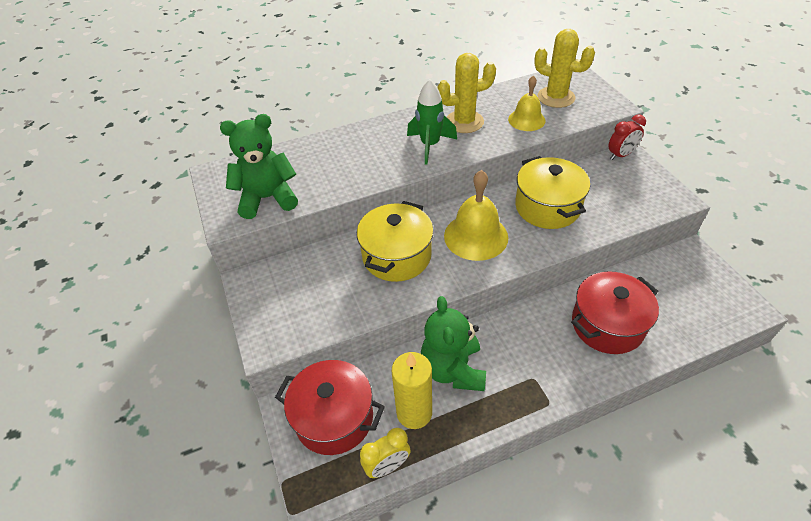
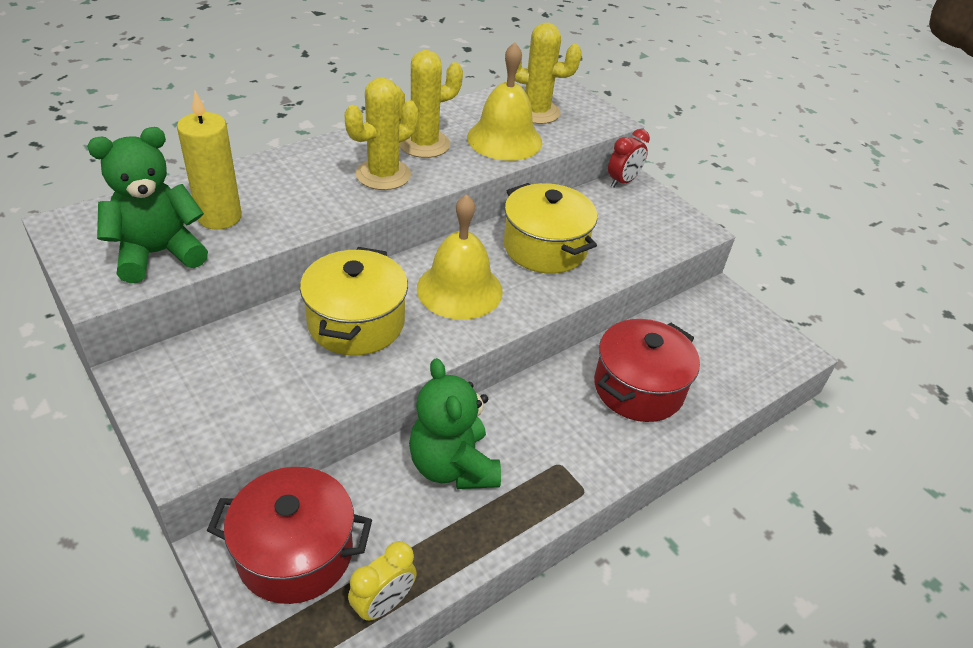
camera: 20 degrees left, 5 degrees down
(414, 413) = (409, 529): yellow candle -> yellow candle (219, 217)
(430, 145) = (383, 175): green rocket -> yellow cactus
(526, 120) = (504, 139): yellow bell -> yellow bell, size x1.58

